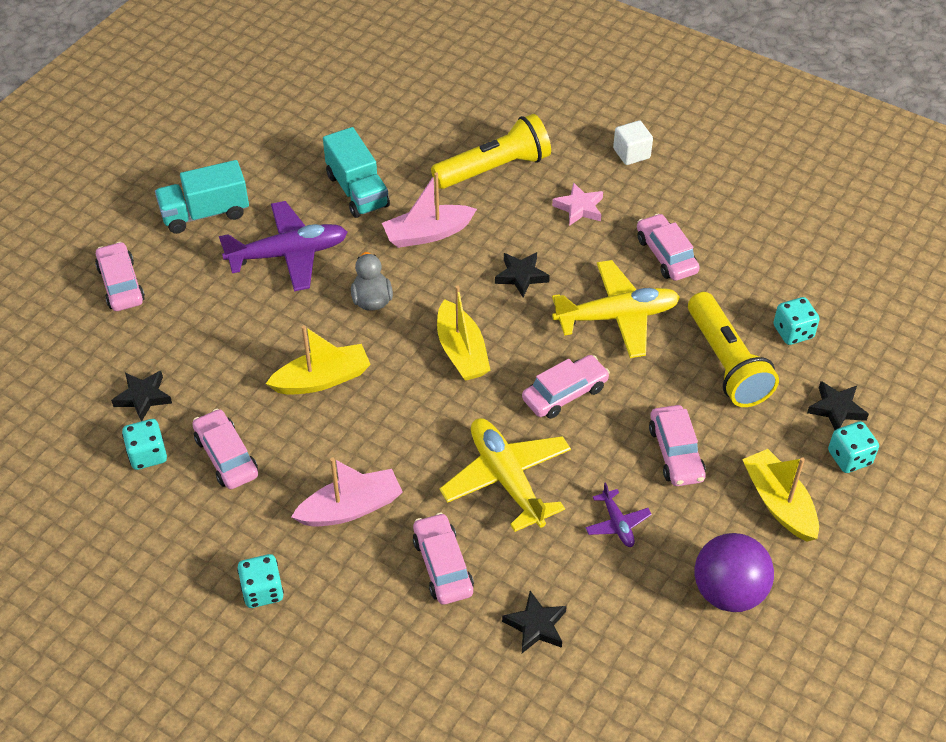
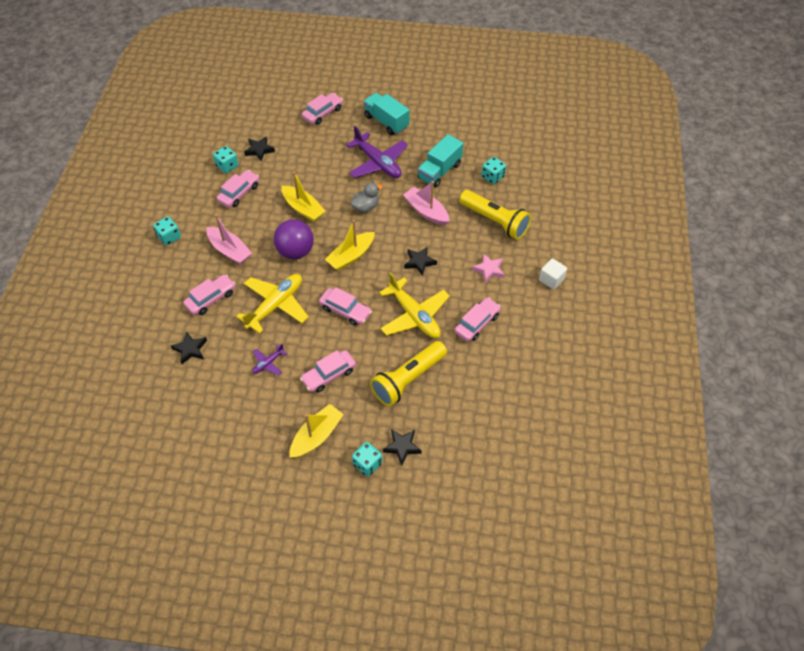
camera: 65 degrees right, 5 degrees up
(728, 592) = (245, 429): purple ball -> purple ball (295, 251)
(793, 332) = (452, 407): turquoise dice -> turquoise dice (492, 177)

